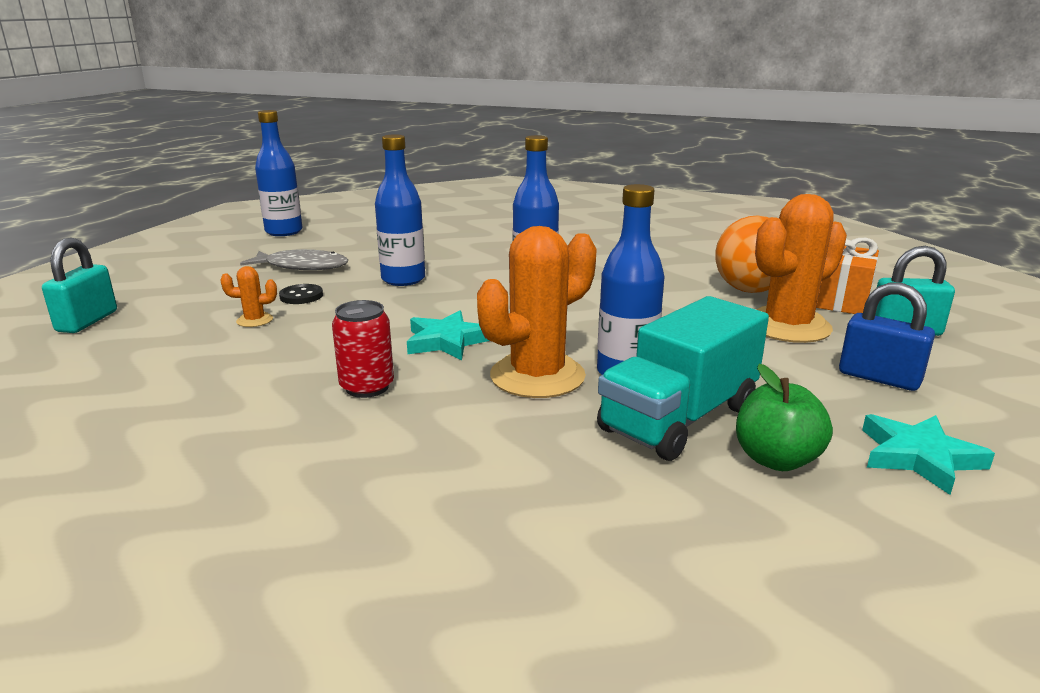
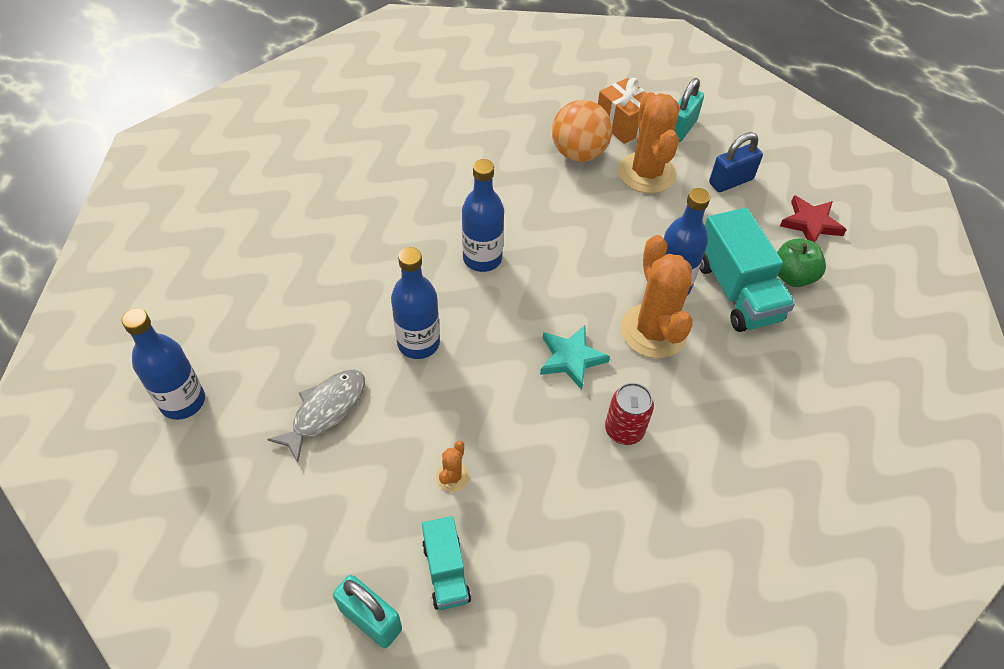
camera: 65 degrees left, 30 degrees up
(142, 338) = (446, 572): none -> turquoise truck
(301, 296) = (412, 430): black button -> none
(919, 457) = (810, 223): turquoise star -> red star

